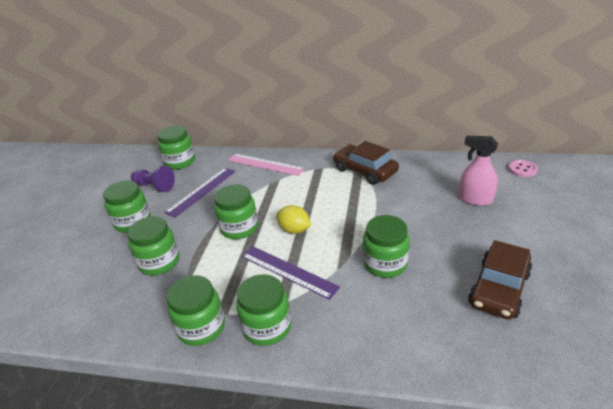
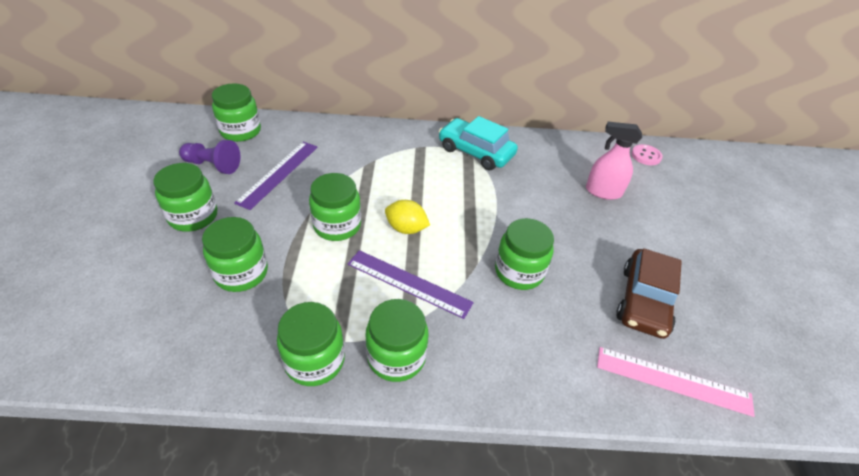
camera: 15 degrees left, 10 degrees up
(265, 164) = (354, 139): pink ruler -> pink ruler (673, 380)
(365, 171) = (476, 152): brown car -> turquoise car

